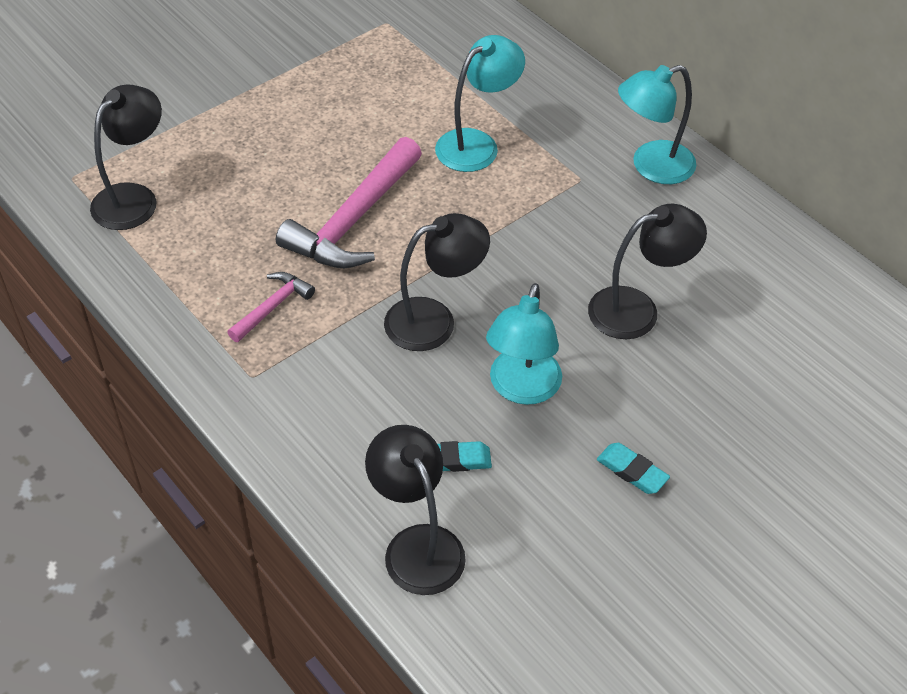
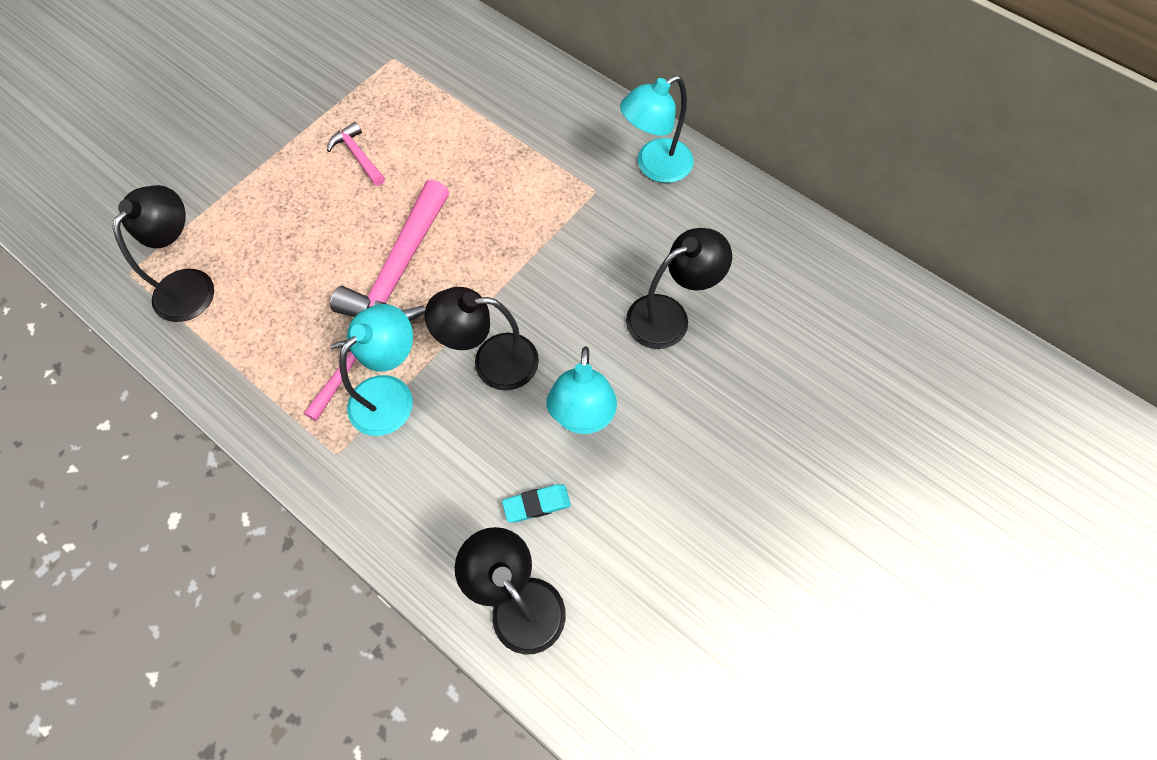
camera: 10 degrees left, 15 degrees up
(330, 108) = (358, 156): none -> pink hammer
(434, 320) = (492, 362): black lamp -> black lamp turned 150 degrees counterclockwise
(477, 144) = (497, 171): turquoise lamp -> turquoise lamp (390, 394)
(632, 471) = (695, 483): turquoise eraser -> none

